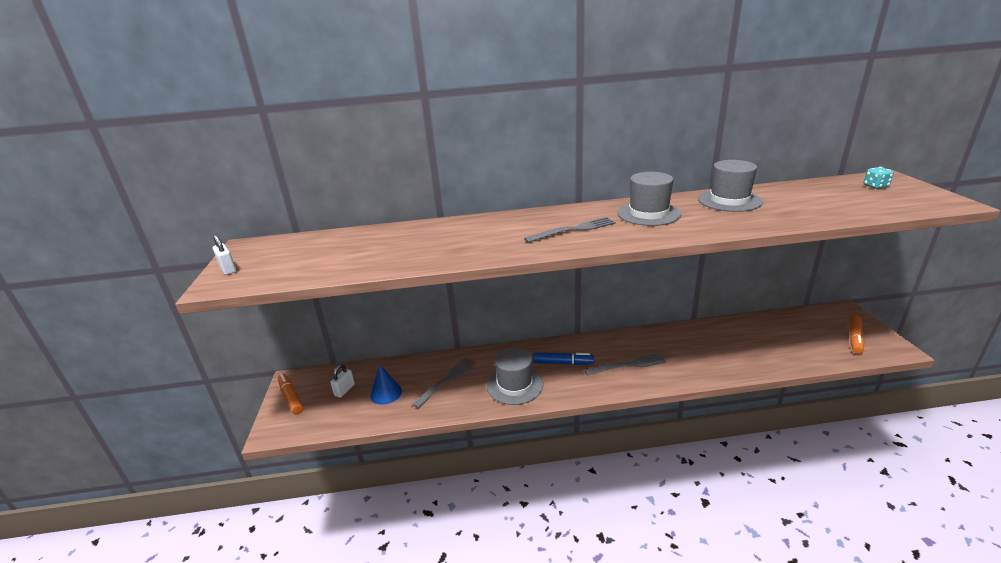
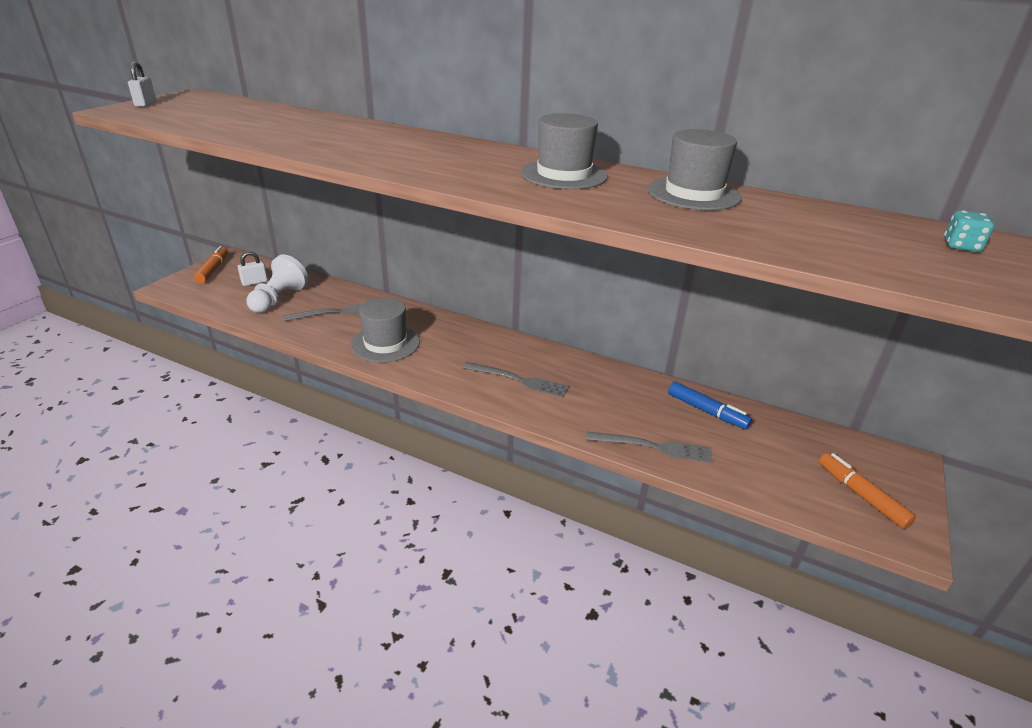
camera: 30 degrees right, 5 degrees up
(386, 393) = (278, 299): blue cone -> white pawn
(563, 363) = (457, 347): blue marker -> blue marker (707, 411)
(573, 230) = (451, 162): grey fork -> grey fork (653, 447)
(855, 338) = (861, 495): orange marker -> orange marker turned 90 degrees clockwise

